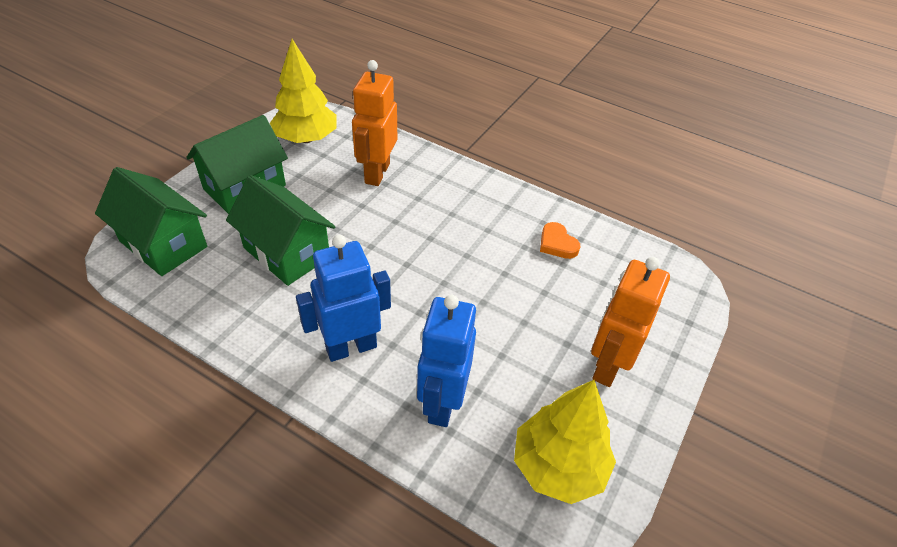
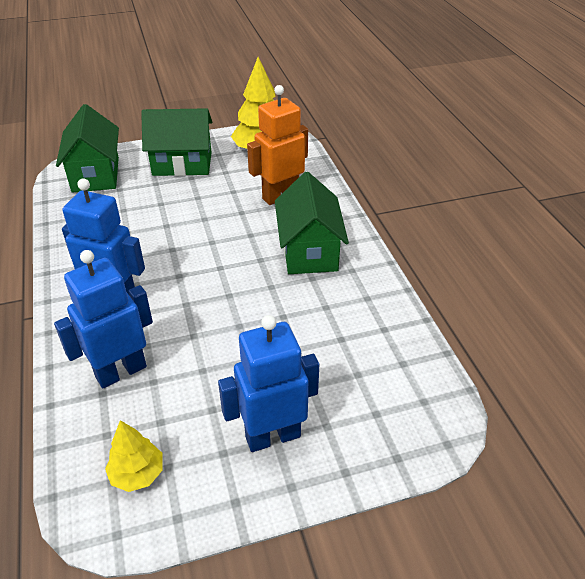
camera: 45 degrees right, 5 degrees down
(287, 252) = (154, 217): green house -> green house (309, 251)
(557, 244) = (357, 321): orange heart -> none
(558, 466) = (137, 474): yellow tree -> yellow tree, size x0.57
(607, 365) = (272, 436): orange robot -> blue robot

